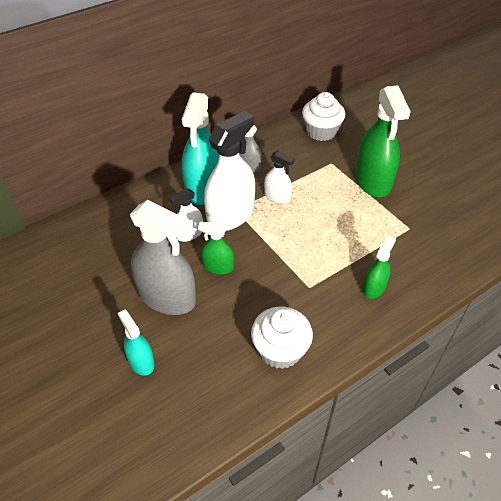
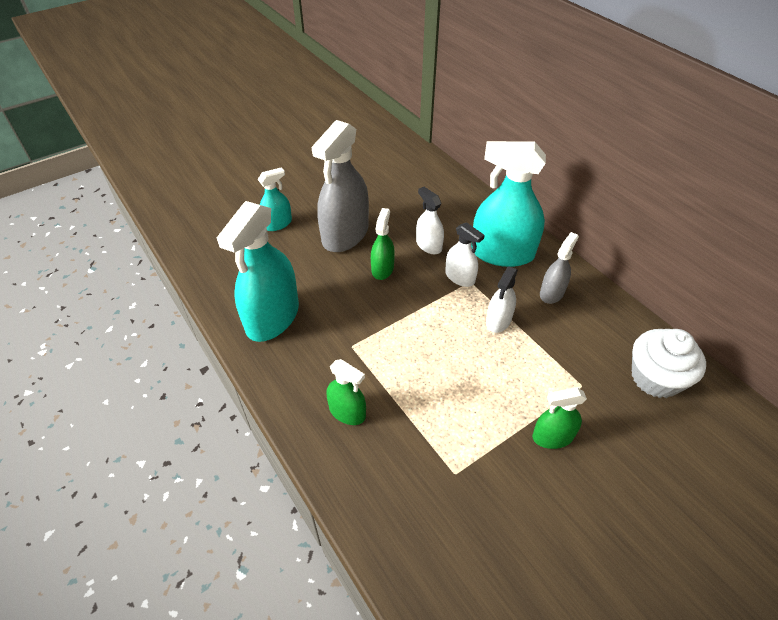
camera: 90 degrees right, 0 degrees up
(230, 215) = (460, 277): white spray bottle -> white spray bottle, size x0.51
(280, 350) = (272, 317): white cupcake -> turquoise spray bottle
(373, 181) = (552, 437): green spray bottle -> green spray bottle, size x0.51

